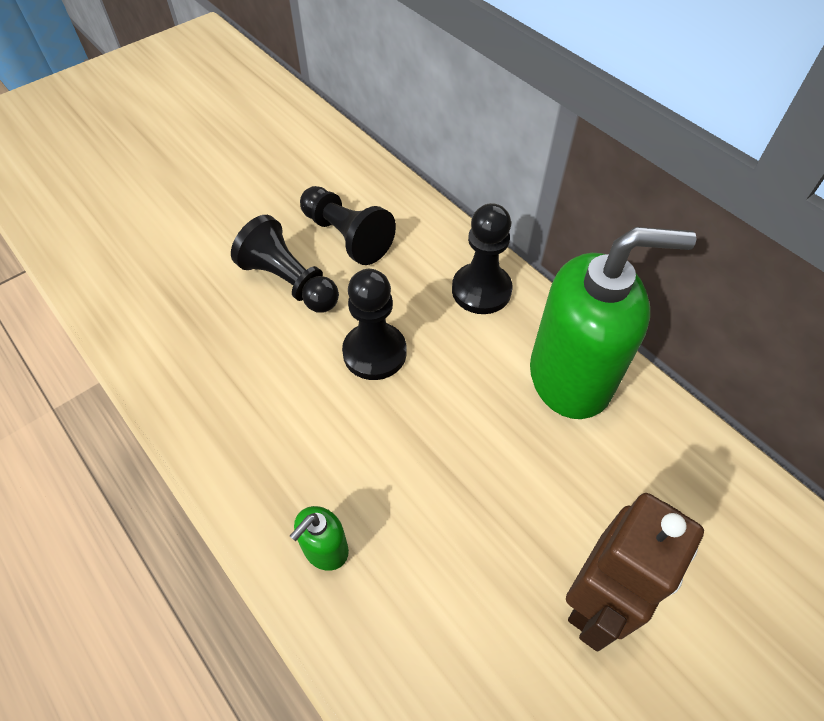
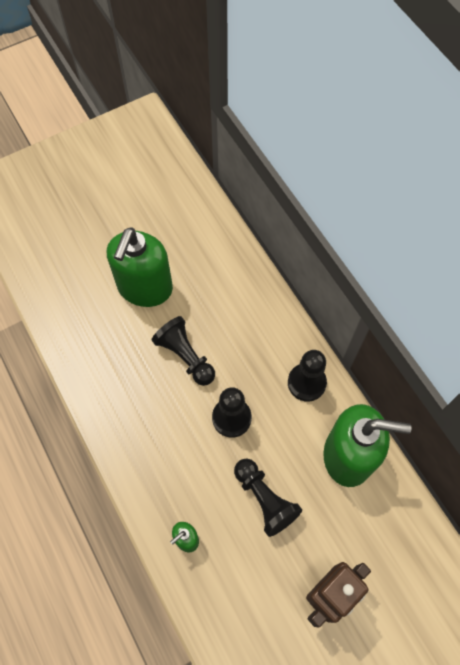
camera: 10 degrees right, 10 degrees up
(218, 208) = (145, 288): none -> green soap dispenser
(346, 236) = (226, 325): black pawn -> black pawn (264, 499)

